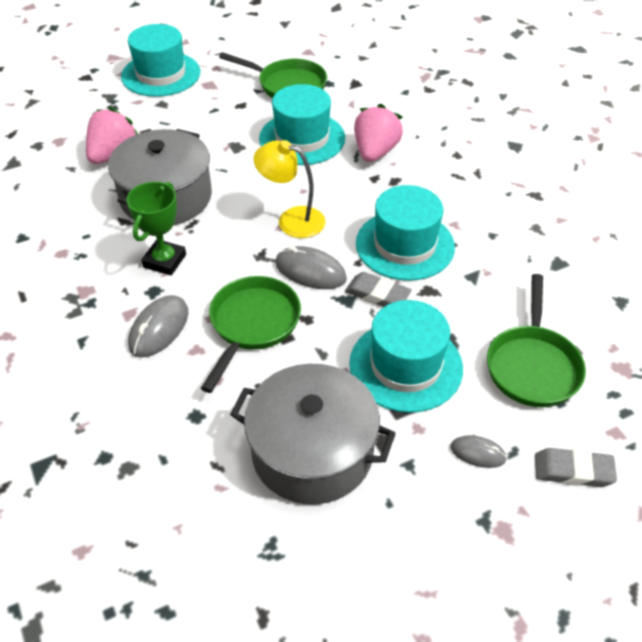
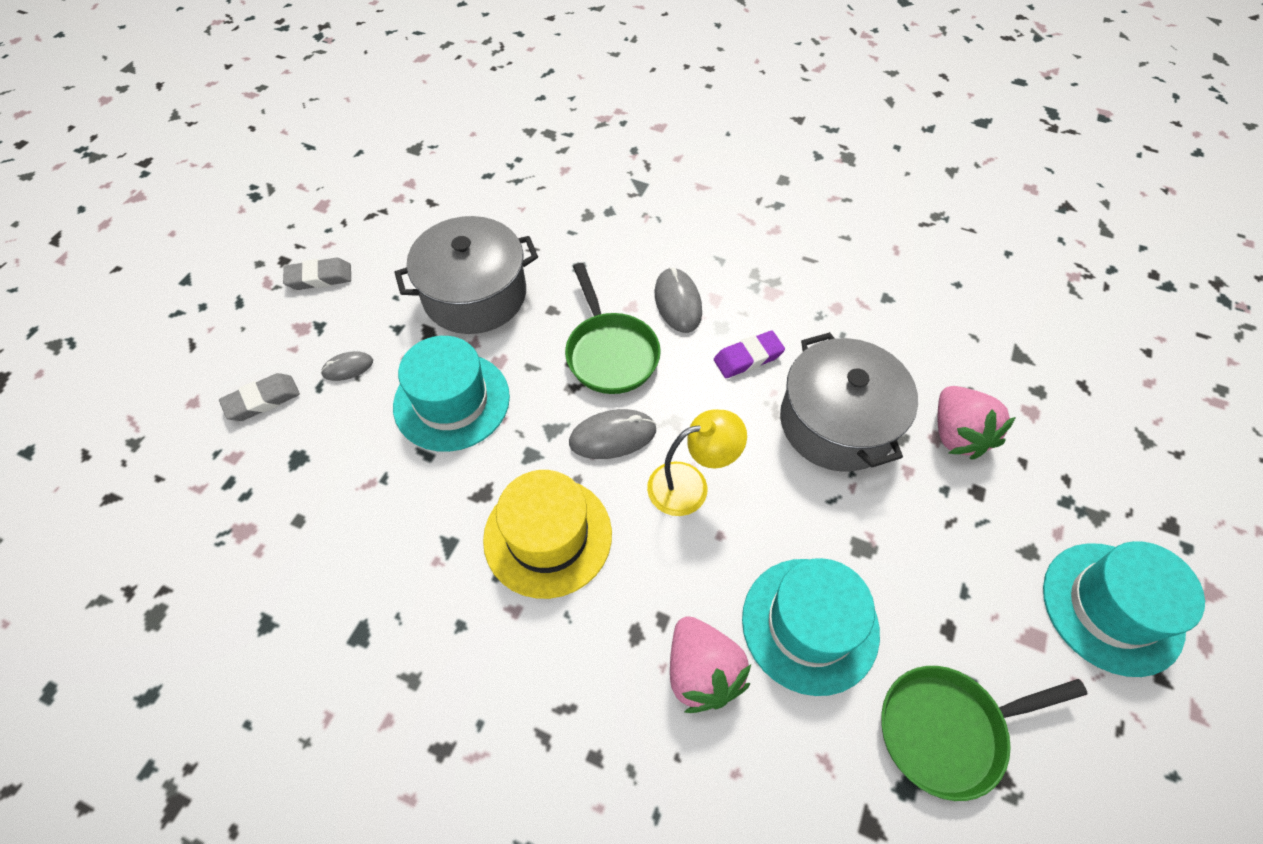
camera: 140 degrees right, 10 degrees up
(164, 261) = (748, 358): green trophy -> purple eraser
(377, 294) = (529, 454): grey eraser -> grey eraser (319, 278)
(405, 245) = (548, 536): turquoise hat -> yellow hat
(532, 366) = (335, 475): green pan -> none

